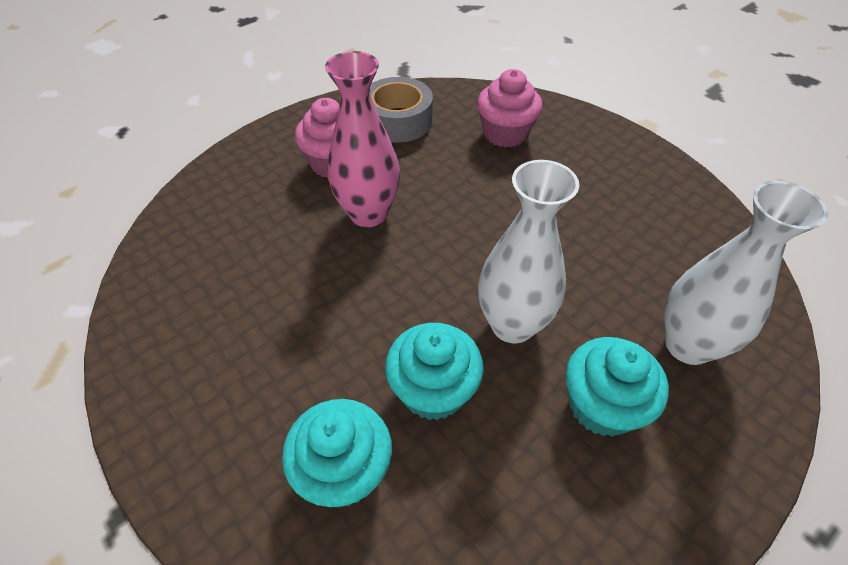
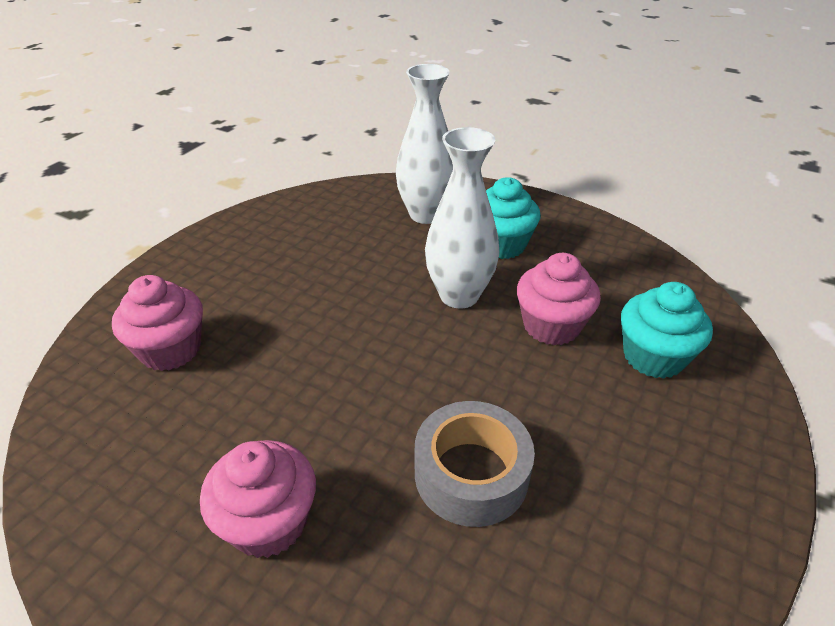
camera: 110 degrees left, 10 degrees down
(368, 214) = (363, 441): pink vase -> none
(398, 120) = (144, 474): grey tape -> grey tape (471, 474)
(433, 390) = (551, 326): turquoise cupcake -> pink cupcake

